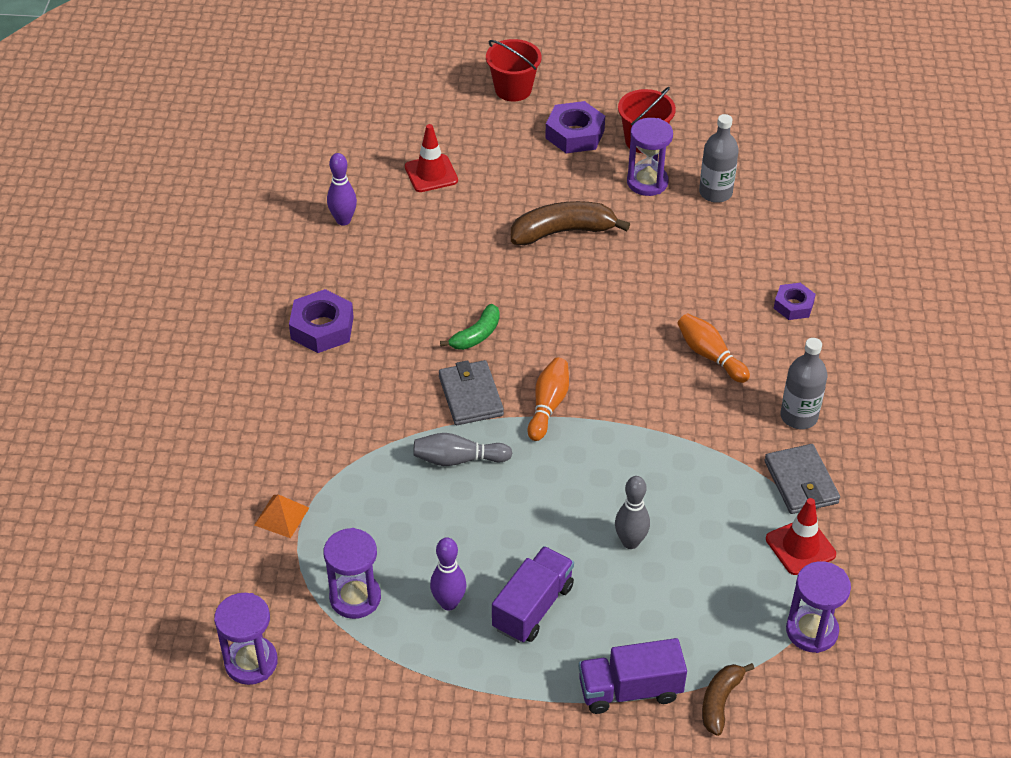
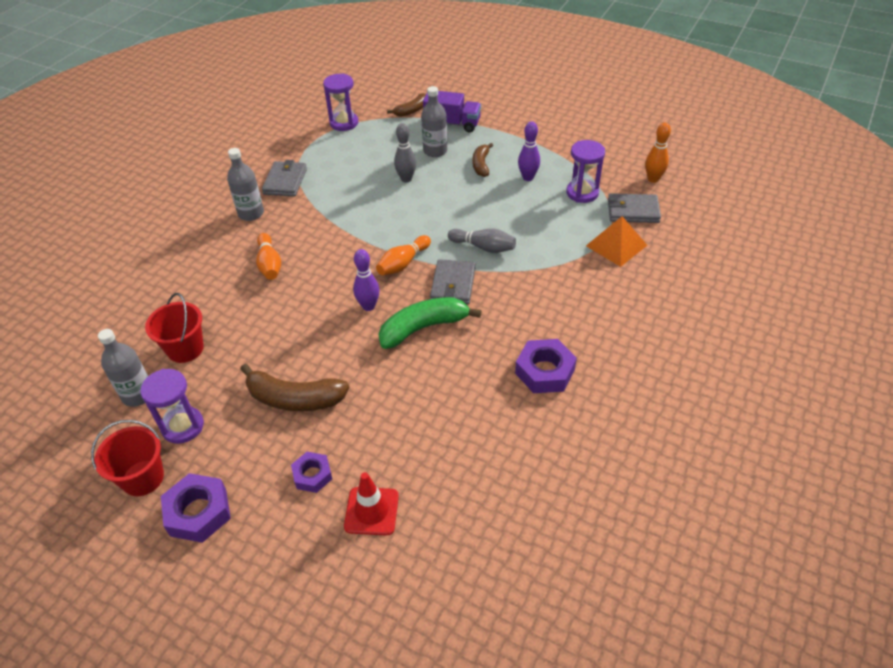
camera: 155 degrees left, 0 degrees up
(251, 662) = (653, 179): purple hourglass -> orange bowling pin
(270, 585) = (633, 211): none -> grey wallet
(281, 516) = (616, 245): orange pyramid -> orange pyramid, size x1.52
(343, 220) = (485, 481): purple bowling pin -> purple bowling pin (368, 306)
(476, 335) = (423, 328): green banana -> green banana, size x1.68
(513, 89) = (211, 610): red bucket -> red bucket (185, 349)
(533, 607) = (481, 165): purple truck -> brown banana
(621, 614) = (435, 151): none -> grey bottle
(793, 305) = (180, 281): purple nut -> purple nut (312, 475)
(800, 546) = (315, 154): red traffic cone -> none

